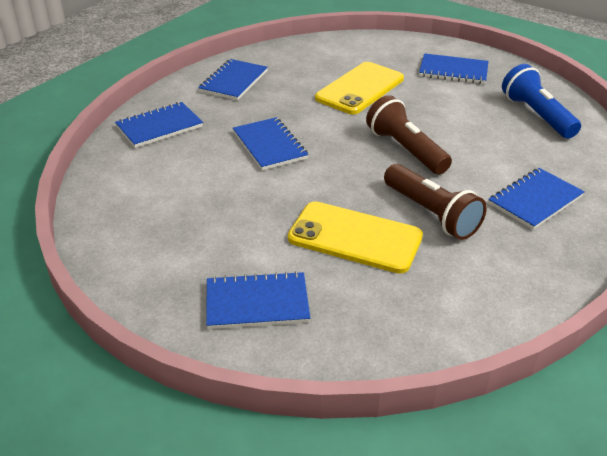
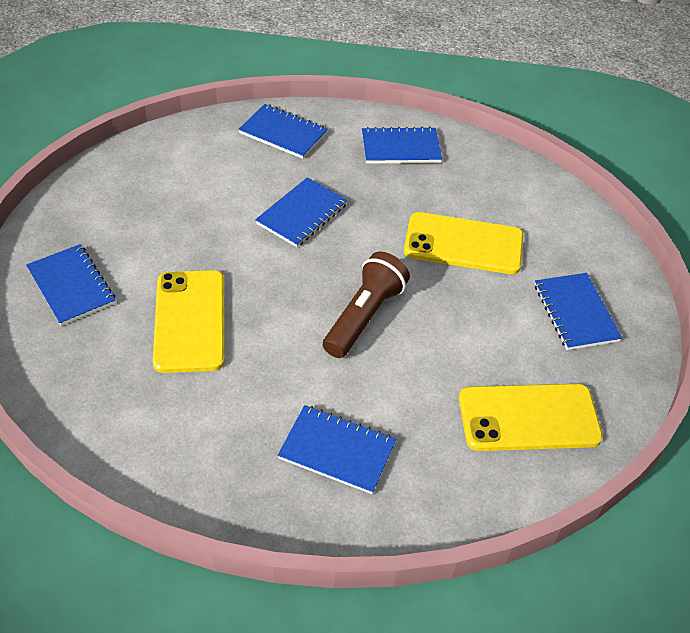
camera: 60 degrees right, 10 degrees up
(431, 214) = (259, 367): brown flashlight -> none
(536, 115) = (529, 418): blue flashlight -> yellow phone

